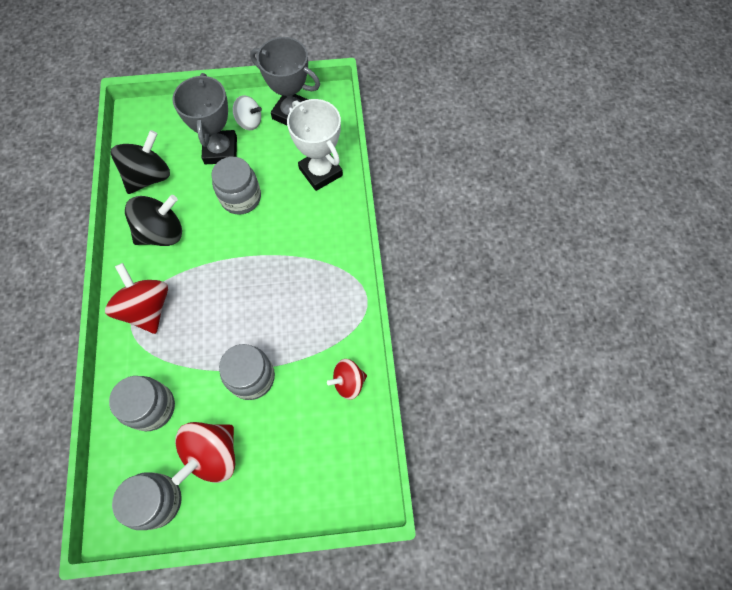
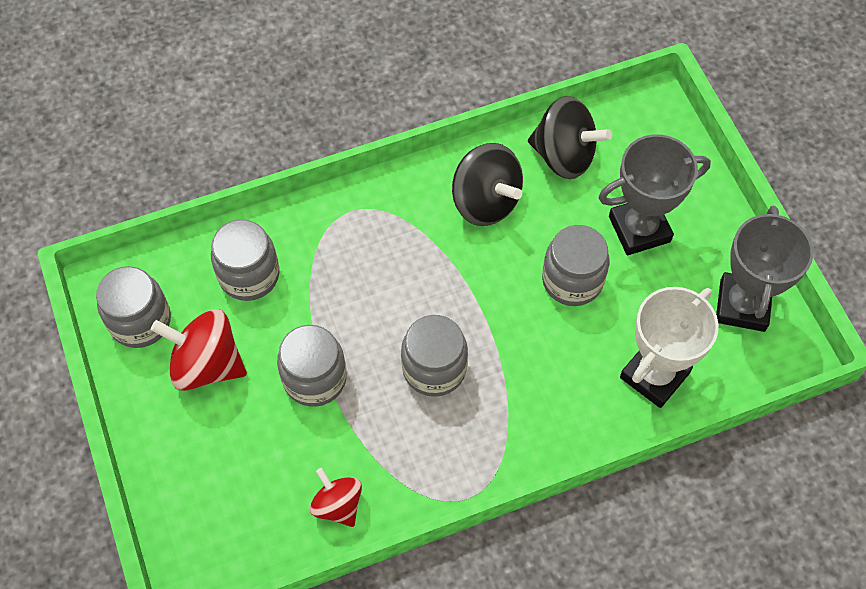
camera: 75 degrees right, 5 degrees down
(147, 308) = (374, 223): red spinning top -> none
(249, 122) = (703, 251): white spinning top -> none
(272, 296) = (434, 368): none -> grey jar

